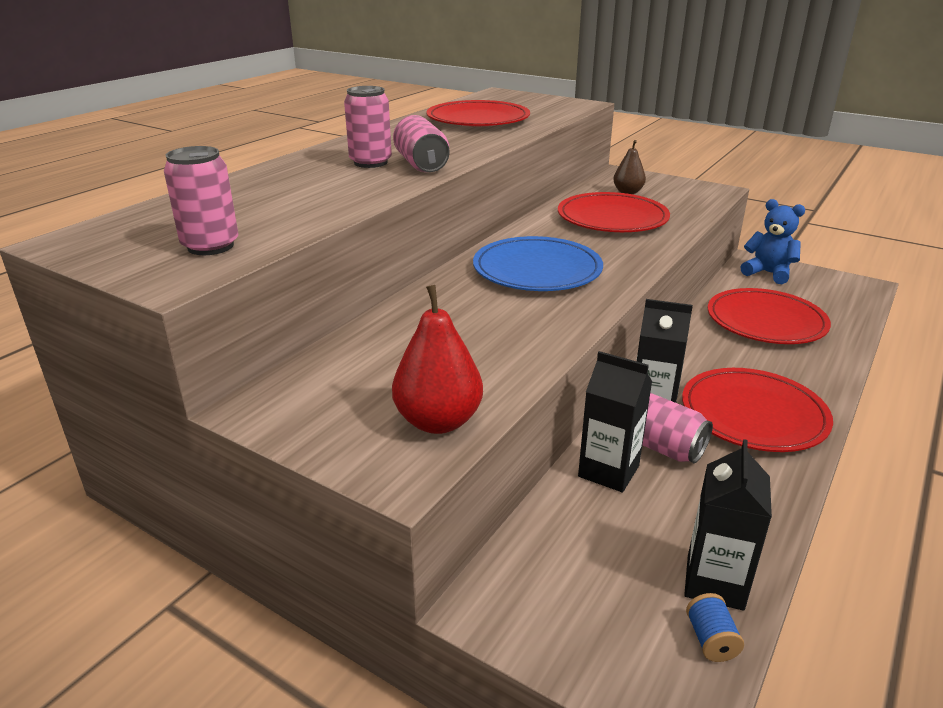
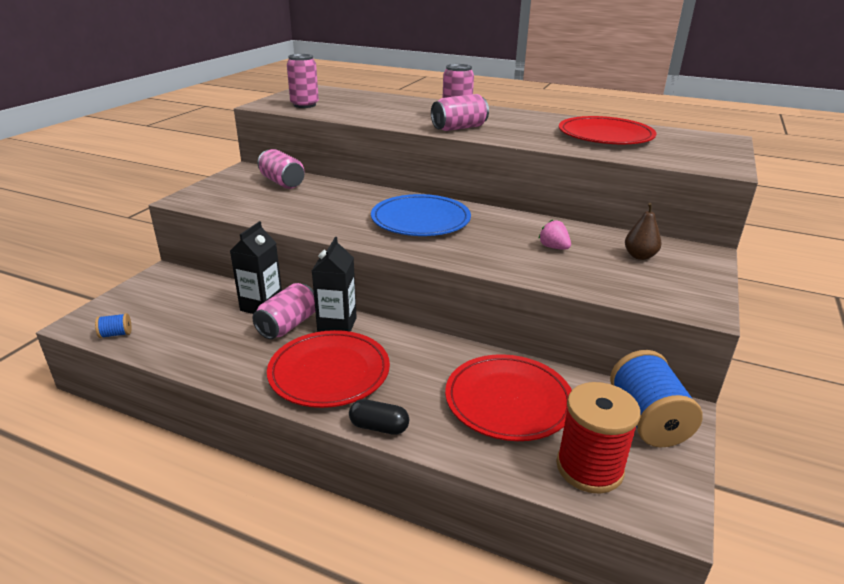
camera: 80 degrees right, 0 degrees up
(353, 365) = (282, 182): none -> pink can
(438, 421) = (225, 203): red pear -> none
(612, 218) = (553, 247): red plate -> pink strawberry
(715, 582) = (155, 339): black carton -> none
(768, 273) = (647, 419): blue teddy bear -> blue spool
(832, 387) = (379, 427): none -> black capsule
(835, 302) = (589, 468): none -> red spool

